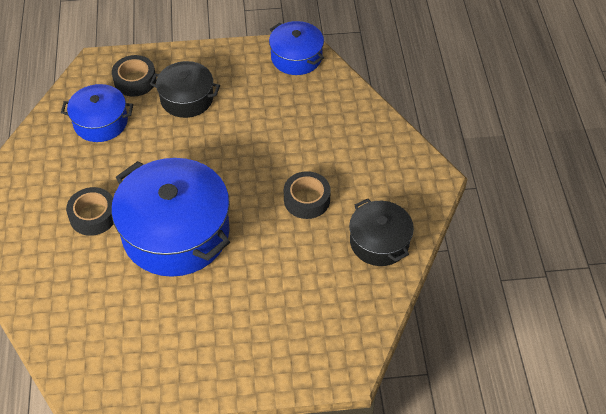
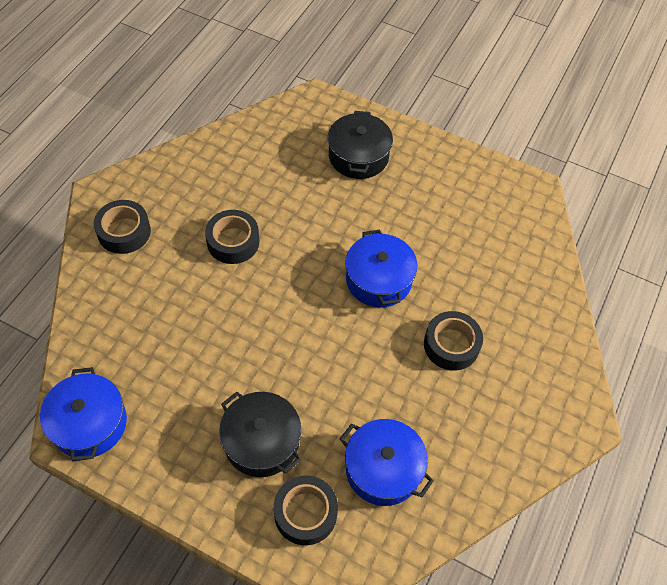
camera: 150 degrees left, 5 degrees up
(176, 232) = (378, 280): blue pot -> blue pot, size x0.55
(379, 242) = (205, 170): black pot -> black pot (358, 156)
(390, 163) = (124, 232): none -> black tape

